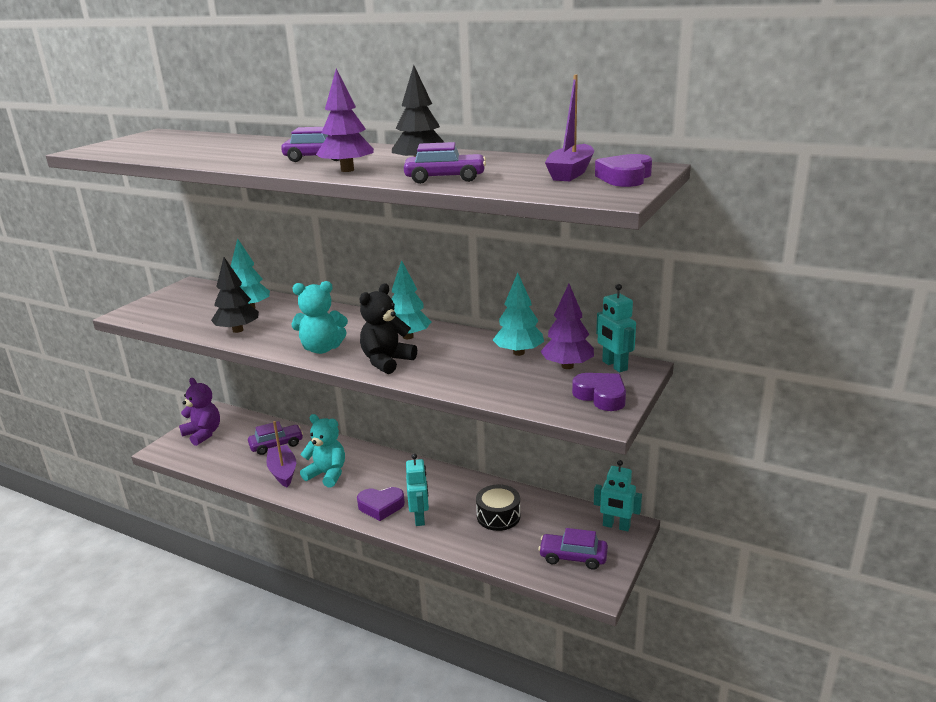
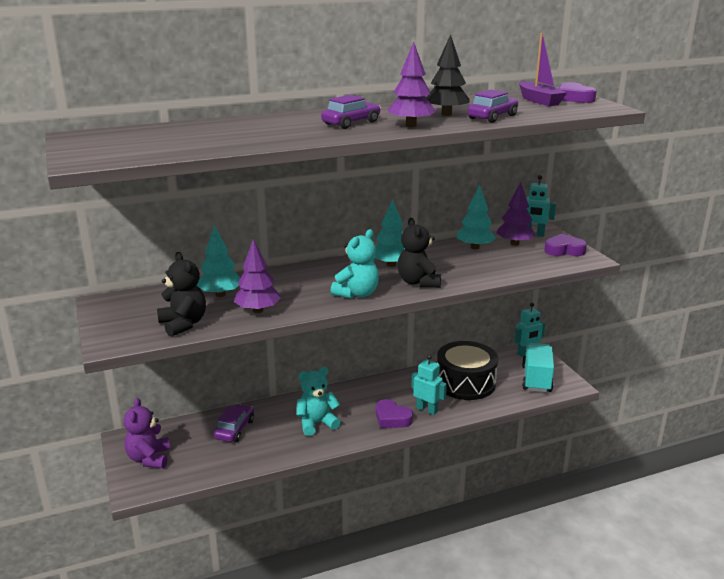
camera: 50 degrees left, 0 degrees up
(183, 319) = (183, 324): none -> black teddy bear
(203, 434) = (149, 458): purple teddy bear -> purple teddy bear turned 90 degrees counterclockwise
(238, 330) = (258, 310): black tree -> purple tree
(283, 472) = (280, 441): purple boat -> none
(381, 506) = (392, 418): purple heart -> purple heart turned 90 degrees clockwise
(498, 516) = (465, 383): black drum -> black drum, size x1.72
(573, 557) = (536, 379): purple car -> turquoise truck

